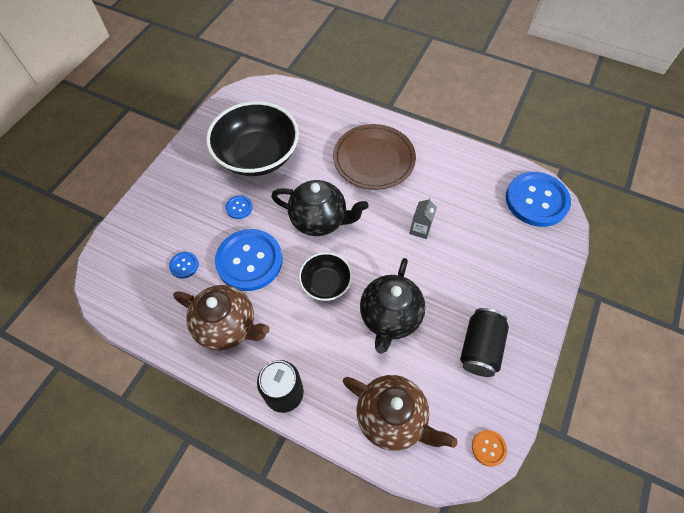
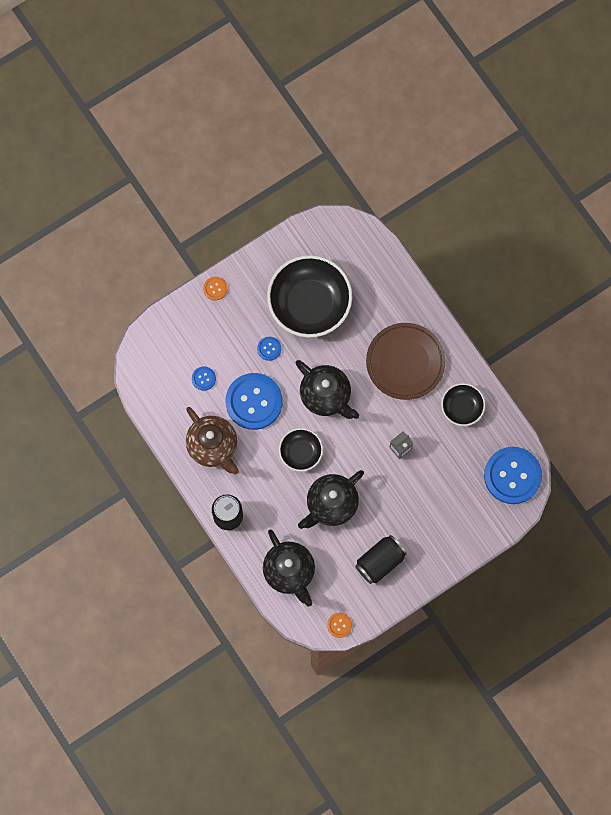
camera: 30 degrees right, 15 degrees up
(158, 184) = (215, 288): none -> orange button
(392, 418) = (289, 572): brown teapot -> black teapot
(449, 169) = (462, 407): none -> black bowl

